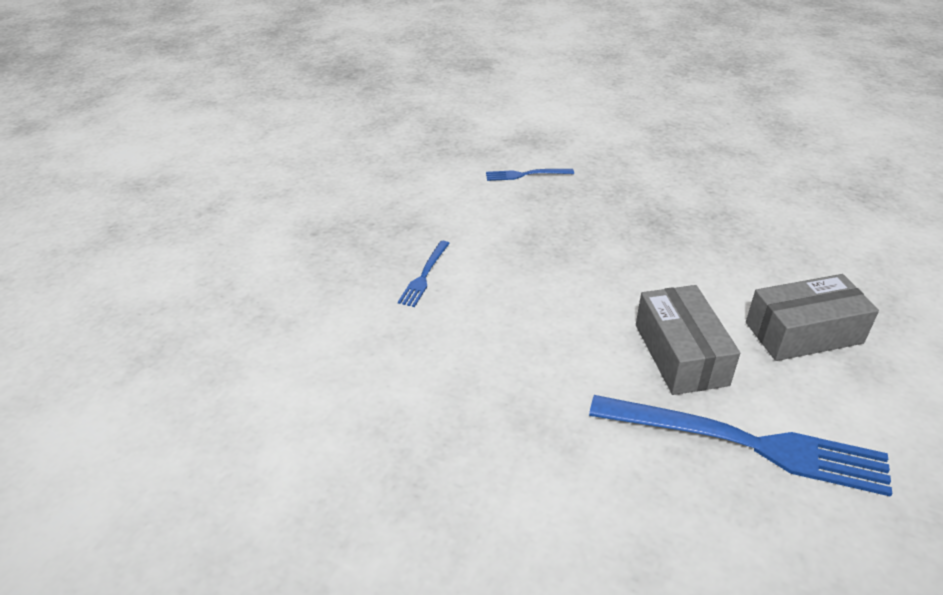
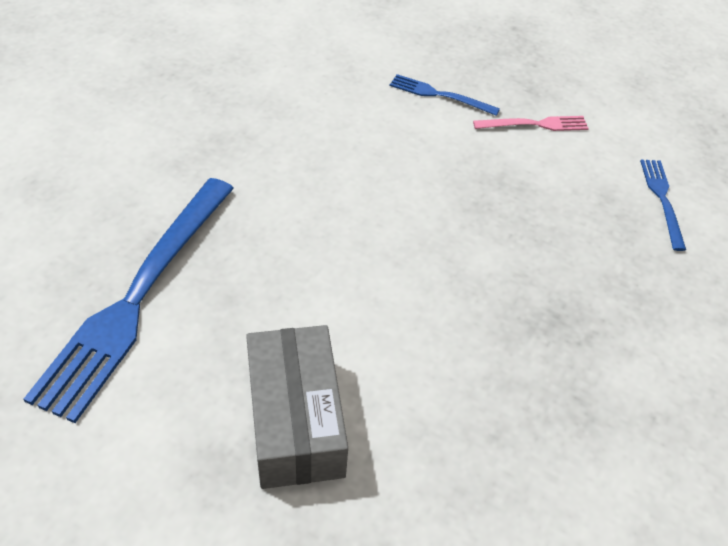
camera: 90 degrees right, 10 degrees up
(455, 225) = (535, 125): none -> pink fork
(680, 354) = (281, 276): grey box -> none

